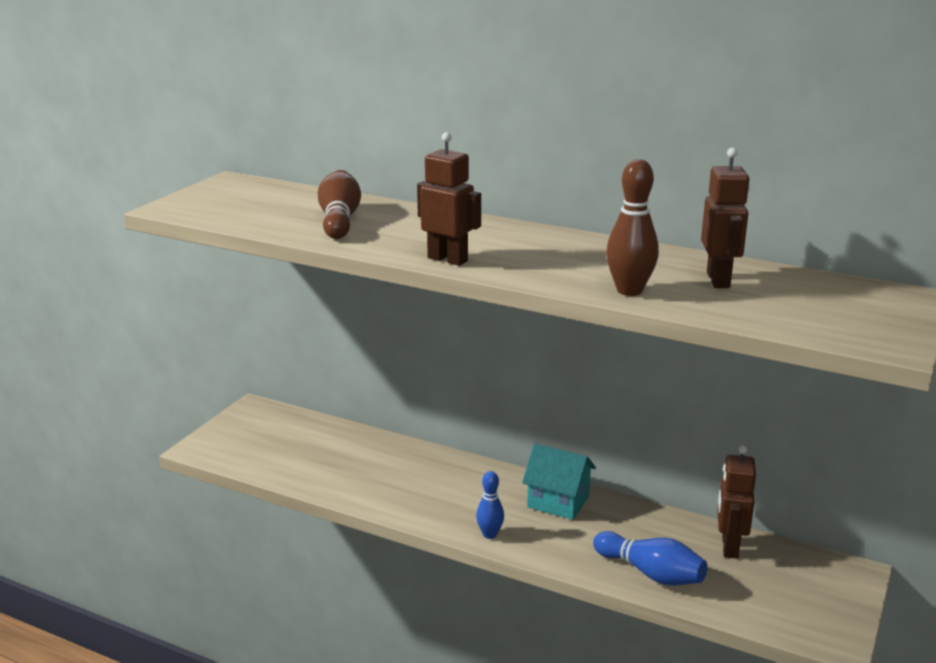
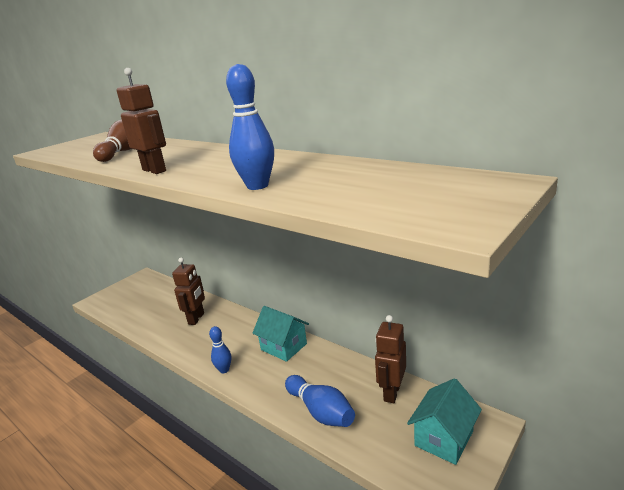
camera: 15 degrees right, 0 degrees up
(629, 290) = (257, 186): brown bowling pin -> blue bowling pin
(718, 280) = (340, 176): brown robot -> brown robot (196, 318)
(809, 589) = (444, 438): none -> turquoise house

